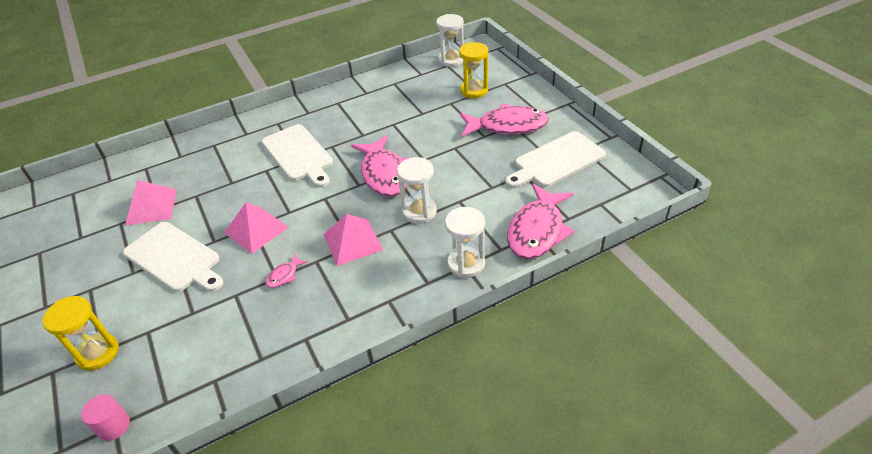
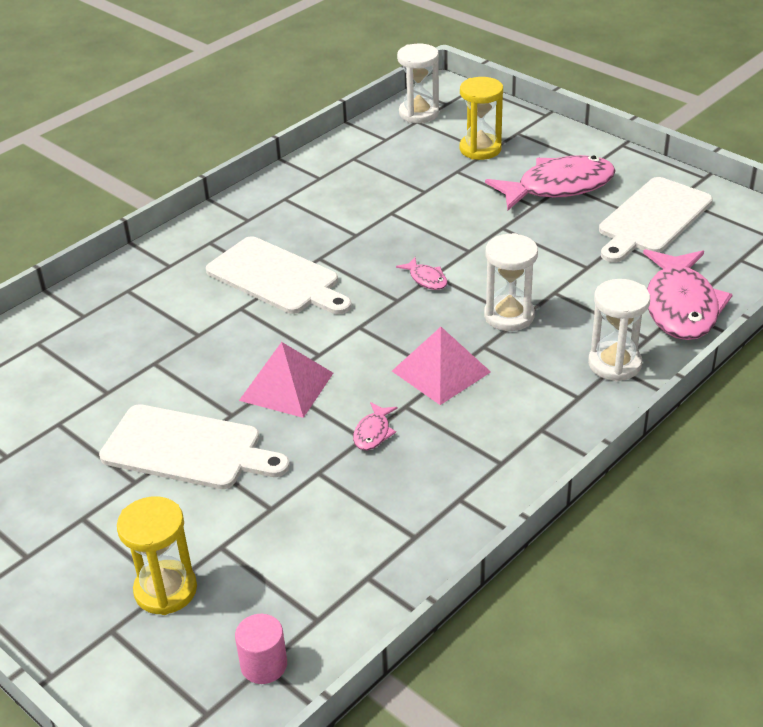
camera: 20 degrees left, 5 degrees down
(151, 207) = (92, 391): pink pyramid -> none
(385, 174) = (426, 279): pink fish -> pink fish, size x0.42

